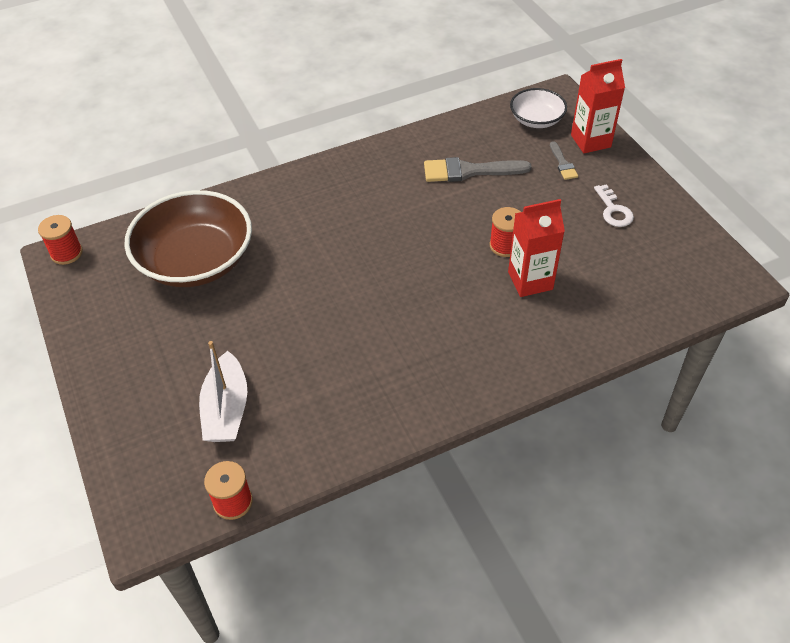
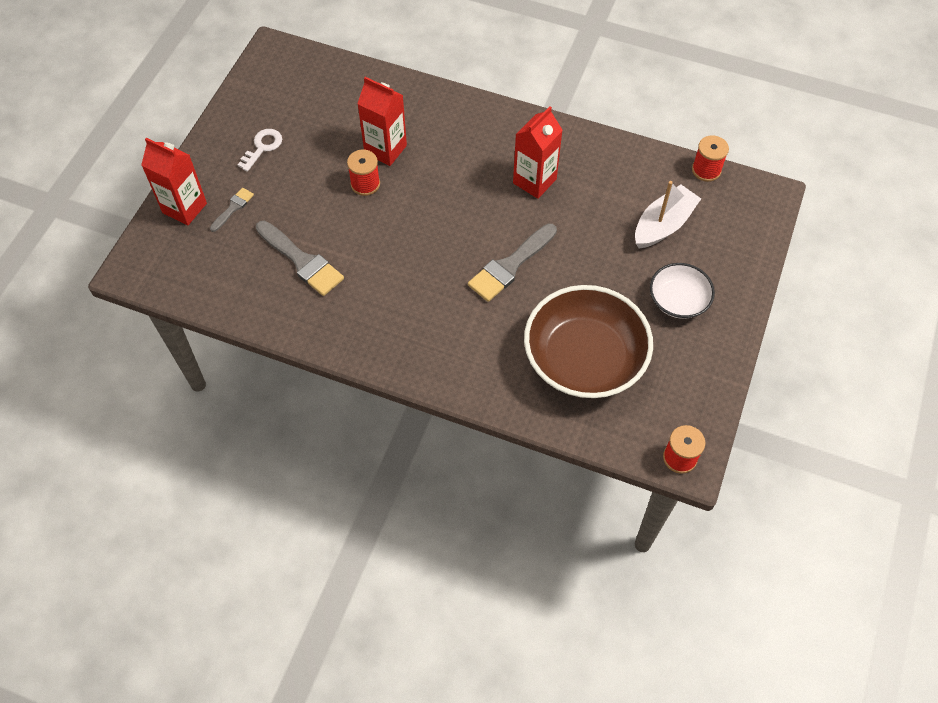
camera: 135 degrees left, 10 degrees up
(322, 277) = (510, 265): none -> grey brush
(381, 355) = (534, 181): none -> red carton
(536, 119) = (186, 261): white bowl -> white bowl (678, 300)

